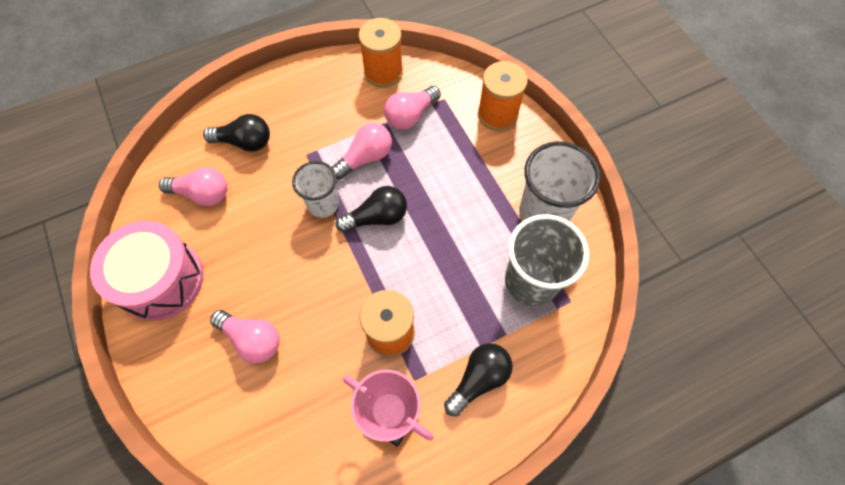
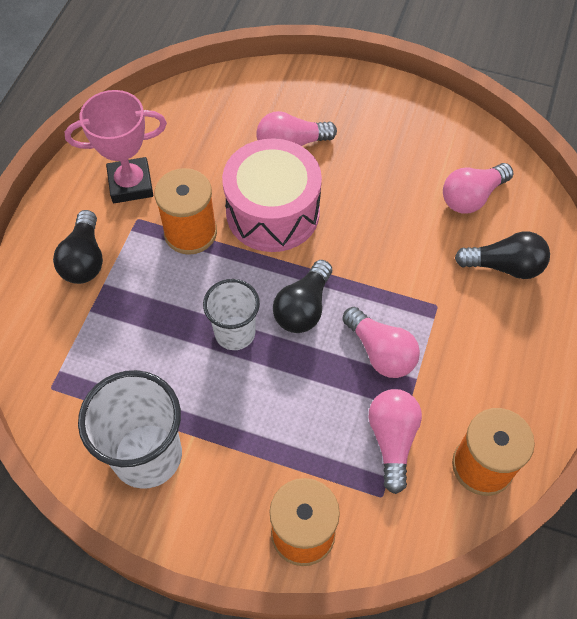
camera: 135 degrees right, 5 degrees down
(161, 280) = (409, 122): pink drum -> pink drum (272, 212)
(244, 142) = (504, 266): black light bulb -> black light bulb turned 135 degrees counterclockwise
(323, 204) = (364, 277): white cup -> white cup (235, 333)
(365, 158) = (380, 352): pink light bulb -> pink light bulb turned 45 degrees counterclockwise
(531, 281) = (104, 374): grey cup -> none

